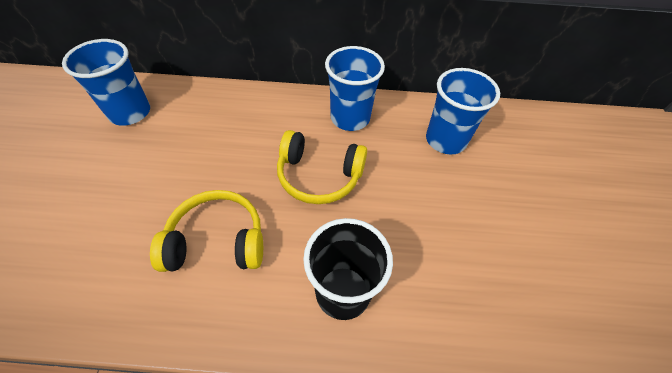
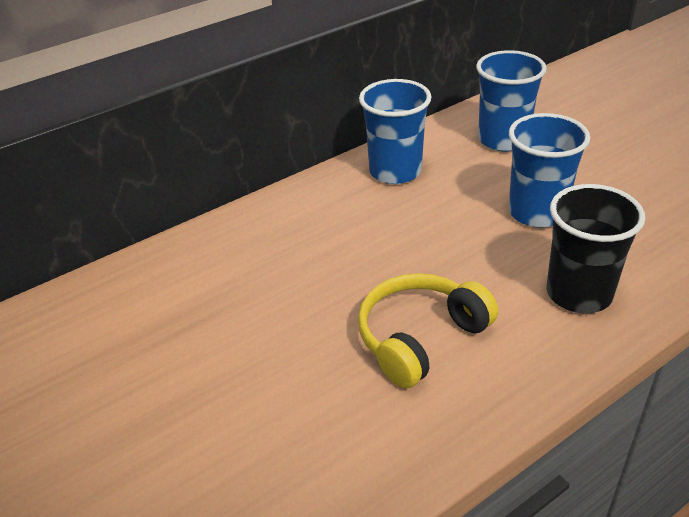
camera: 35 degrees left, 15 degrees down
(130, 113) = (138, 307): blue cup -> blue cup (537, 212)
(319, 176) = (436, 231): yellow headphones -> none

